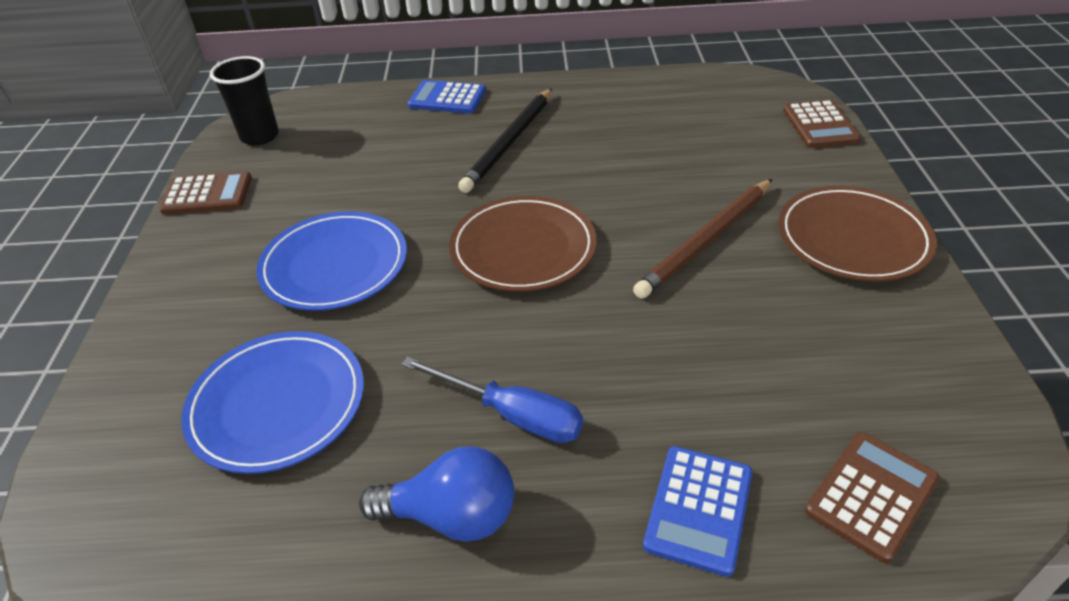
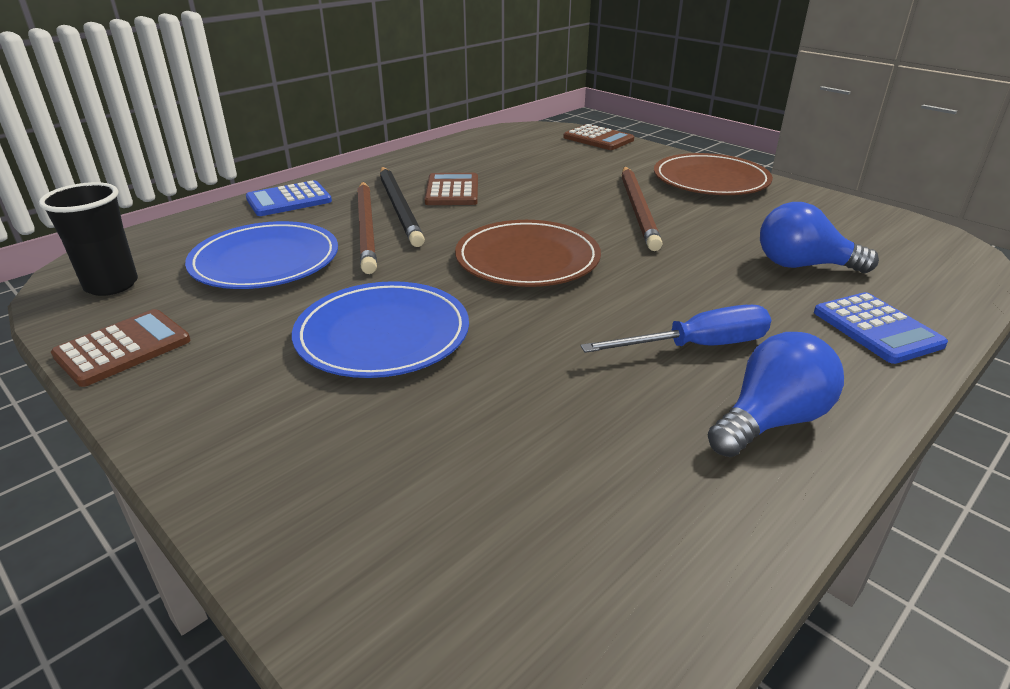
camera: 45 degrees left, 10 degrees down
(277, 404) = (510, 445): blue plate -> blue plate (265, 261)
(458, 154) = (367, 228): none -> brown pencil
(757, 397) = (802, 265): none -> blue light bulb
(871, 495) = (924, 278): brown calculator -> brown calculator (452, 191)

